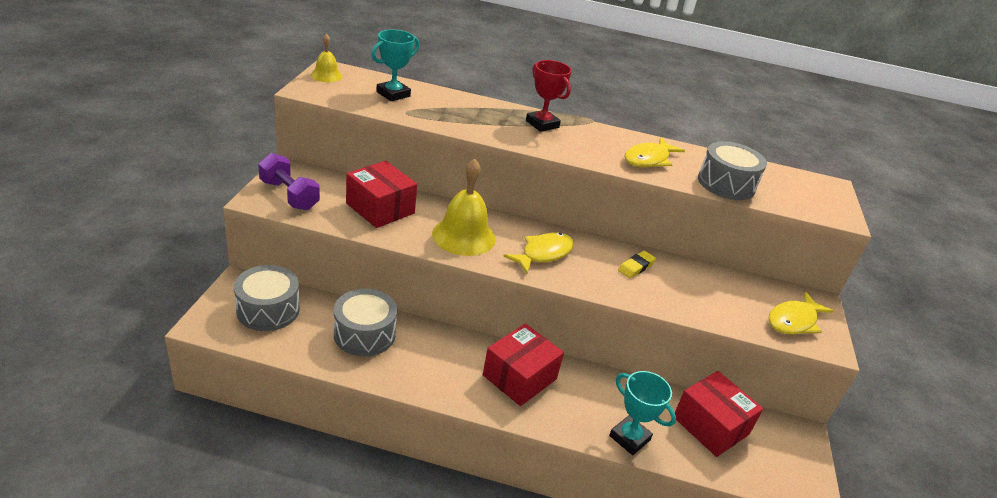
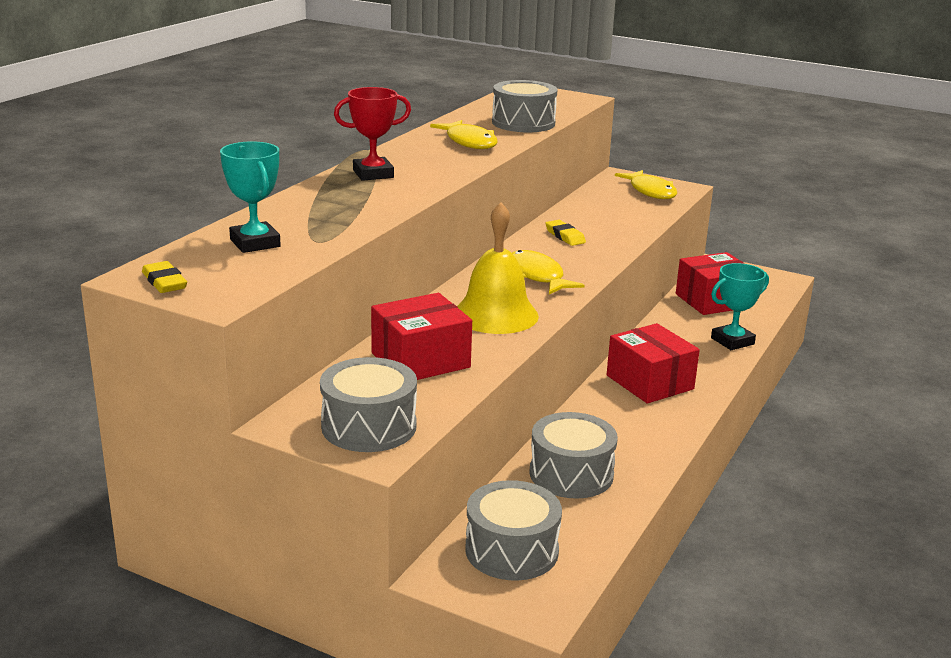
camera: 70 degrees left, 10 degrees down
(289, 195) = (369, 426): purple dumbbell -> grey drum
(326, 75) = (164, 282): yellow bell -> yellow eraser

